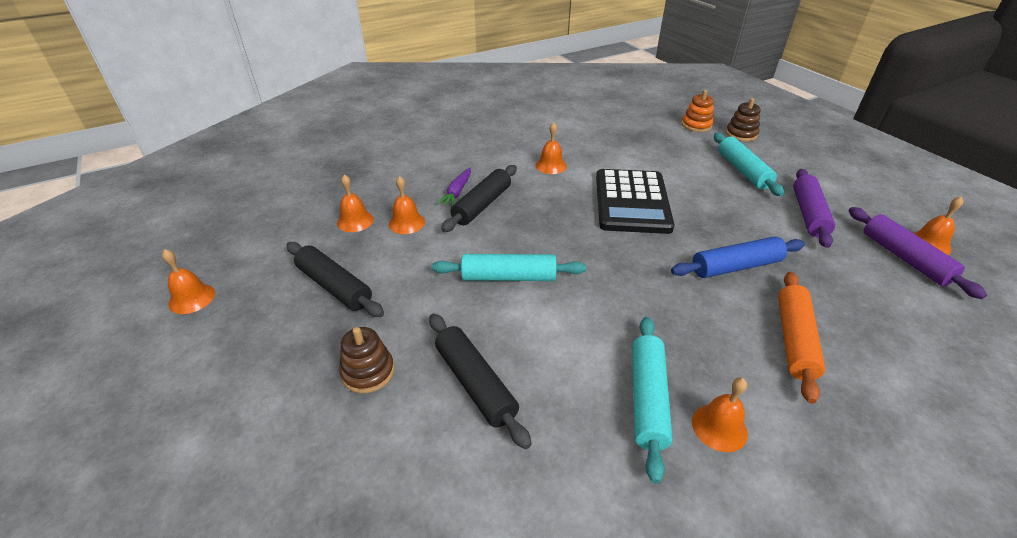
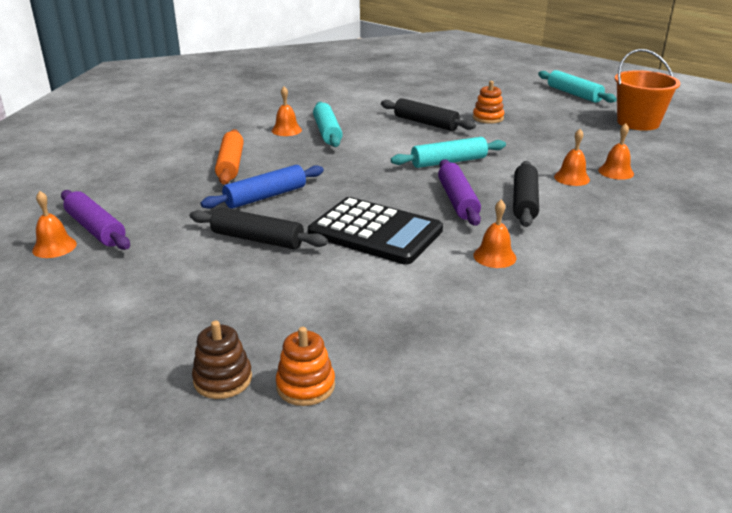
camera: 160 degrees right, 10 degrees down
(192, 298) = (638, 123): orange bell -> orange bucket
(335, 286) = (562, 140): black rolling pin -> black rolling pin (257, 239)
(368, 372) = (488, 118): brown stacking toy -> orange stacking toy
(457, 192) = (563, 208): purple carrot -> none
(631, 202) = (375, 232): black calculator -> black calculator turned 135 degrees clockwise
(743, 171) = (237, 299): turquoise rolling pin -> turquoise rolling pin (574, 94)
(808, 214) = (171, 255): purple rolling pin -> purple rolling pin (457, 200)

